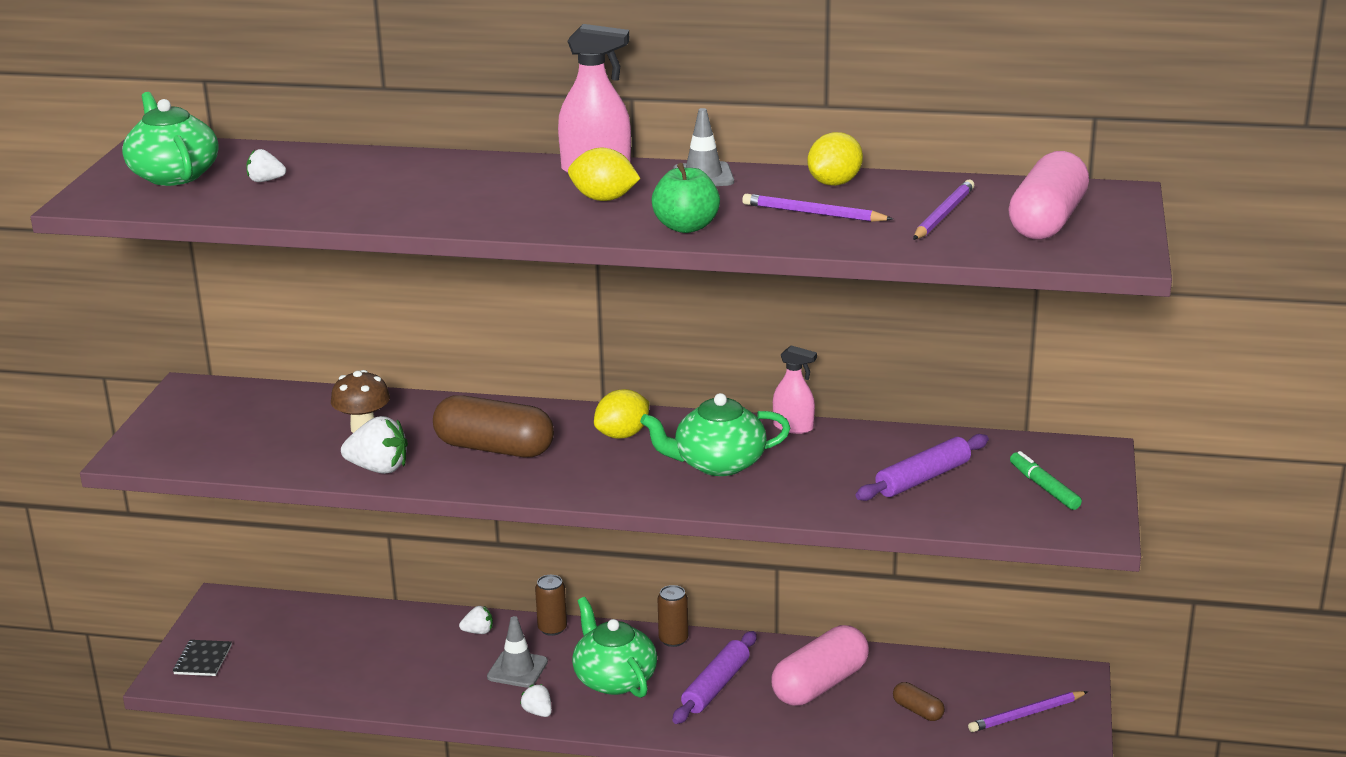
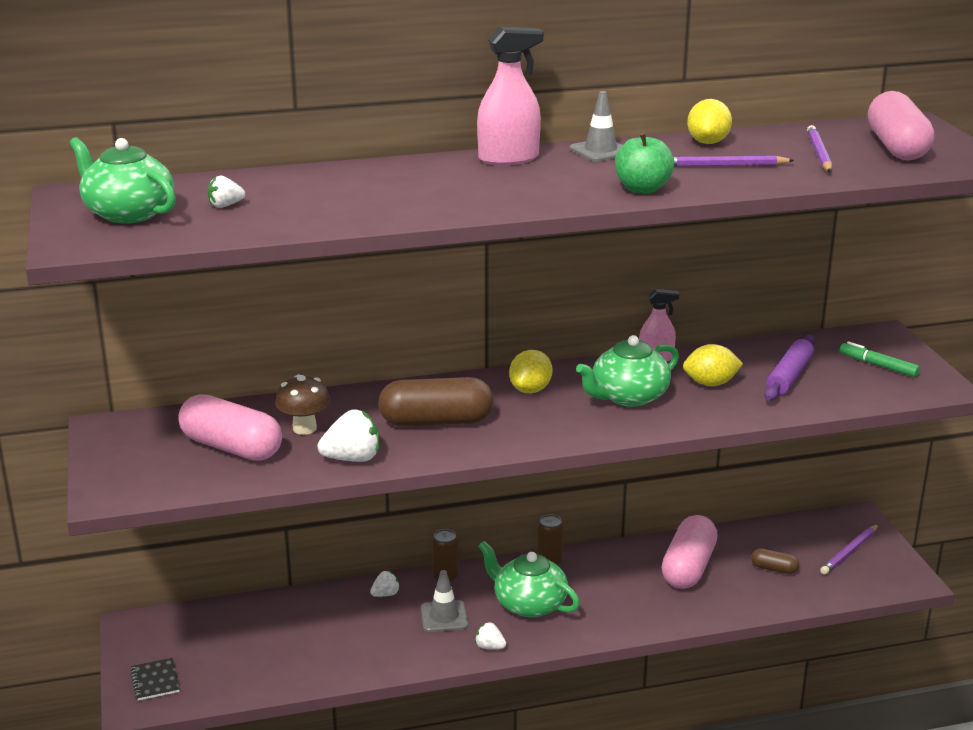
camera: 25 degrees left, 0 degrees up
(280, 433) = (232, 447): none -> pink capsule
(604, 199) = (546, 178): yellow lemon -> yellow lemon (710, 383)
(715, 686) = (612, 589): purple rolling pin -> none

